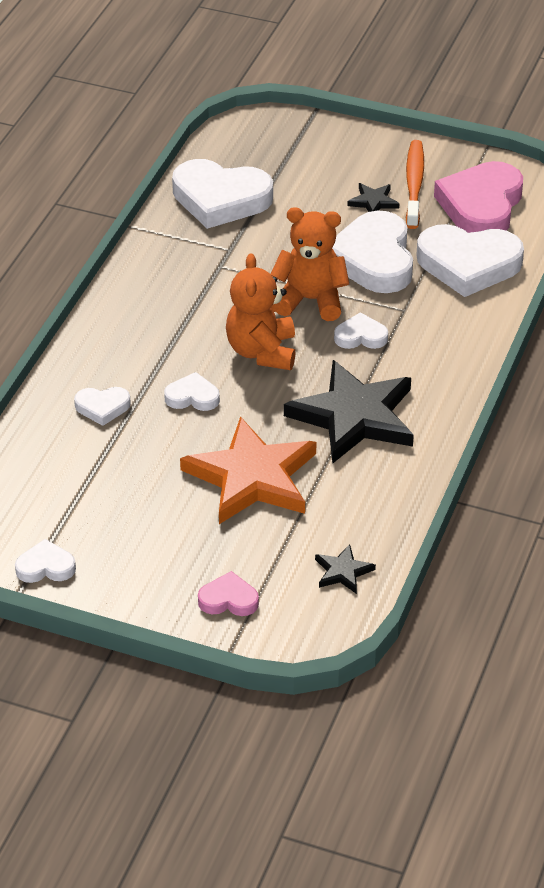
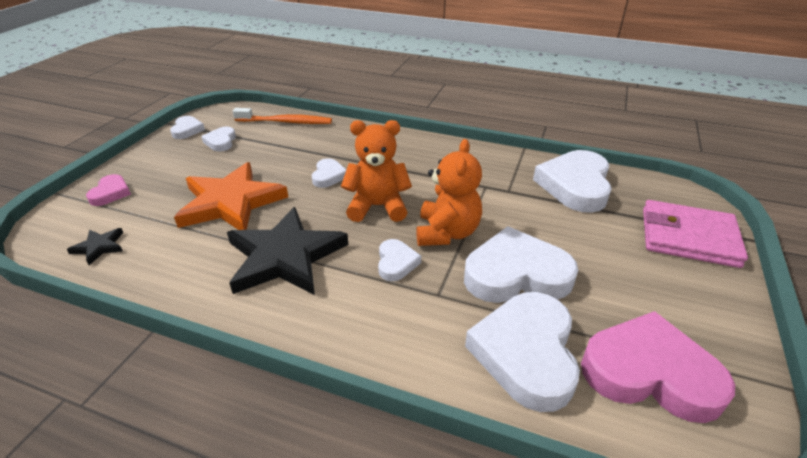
camera: 90 degrees right, 5 degrees down
(102, 407) = (325, 143): white heart -> white heart (221, 142)
(314, 144) = (688, 237): none -> pink wallet
(373, 202) = (613, 276): black star -> none
(414, 184) = (661, 310): orange toothbrush -> orange toothbrush (286, 122)

